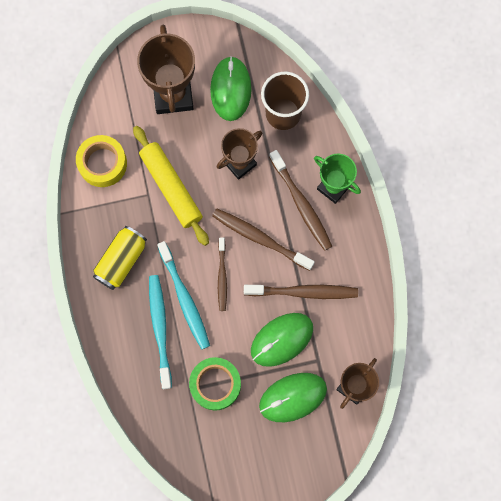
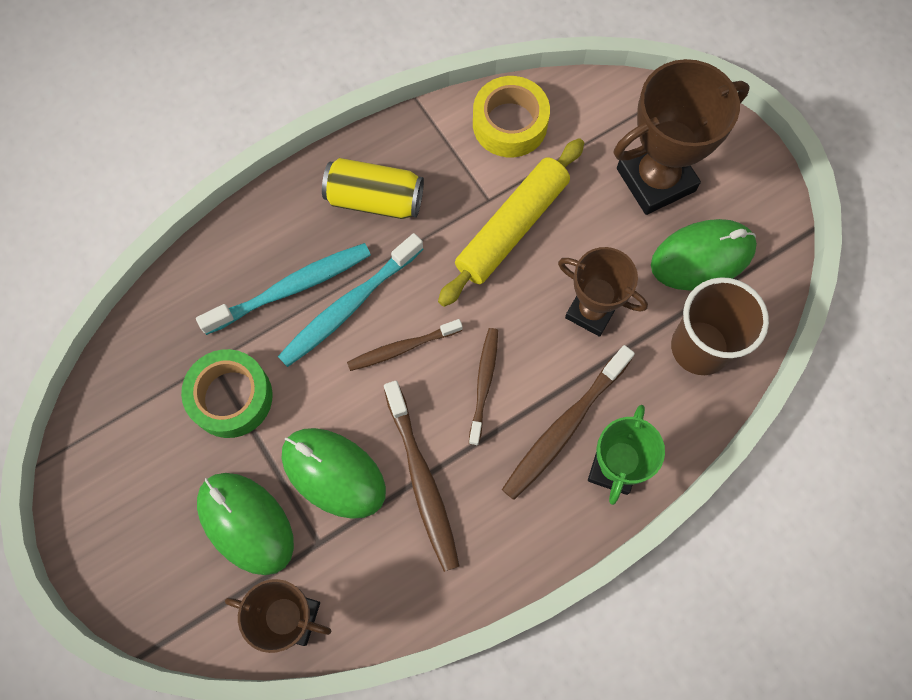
camera: 70 degrees right, 5 degrees down
(260, 238) = (484, 383): brown toothbrush -> brown toothbrush, size x0.65

